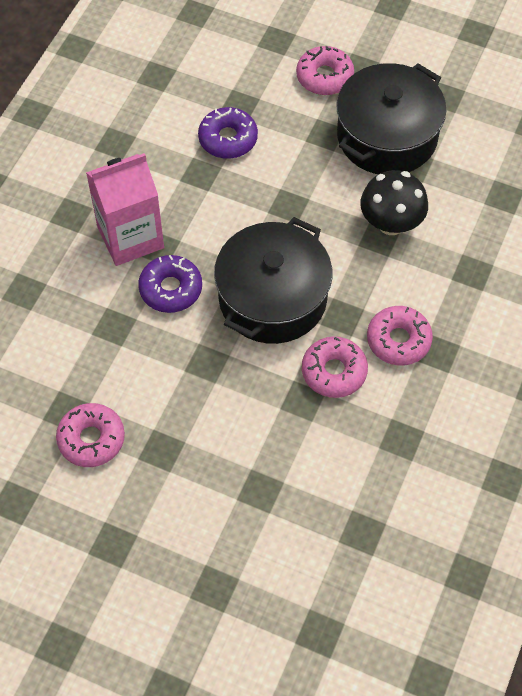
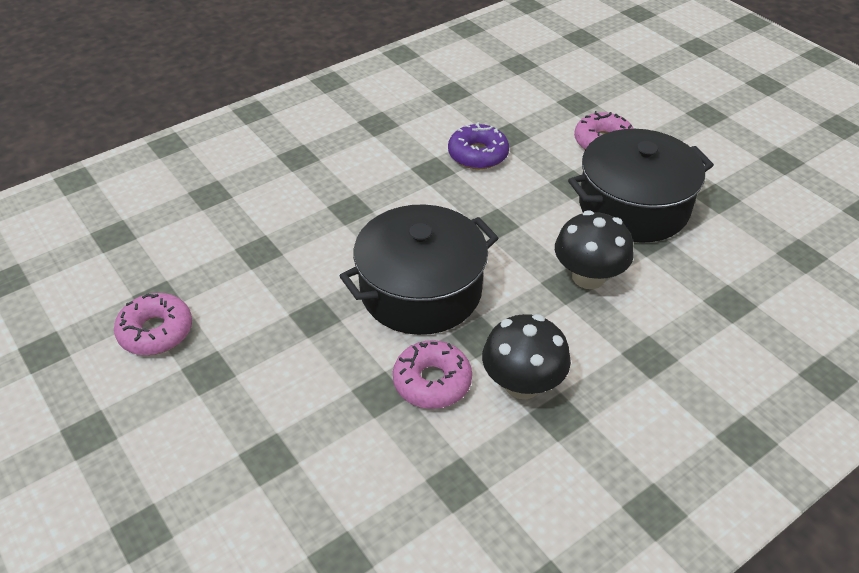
camera: 30 degrees right, 15 degrees down
(130, 237) = (332, 191): pink carton -> none
(171, 289) = (333, 244): purple donut -> none
(398, 340) = (522, 384): pink donut -> black mushroom

